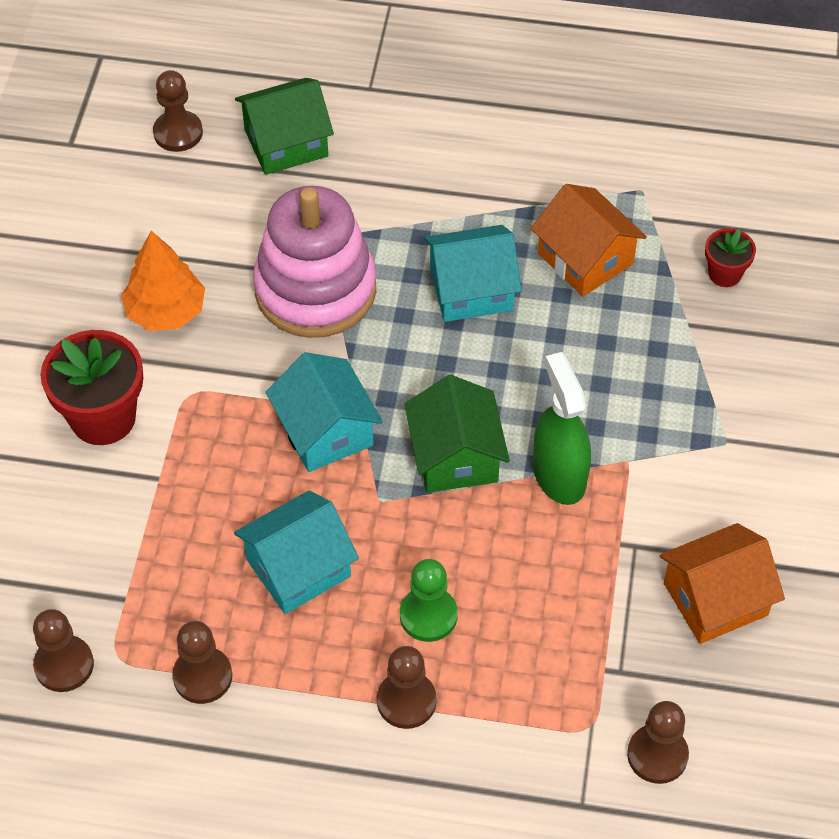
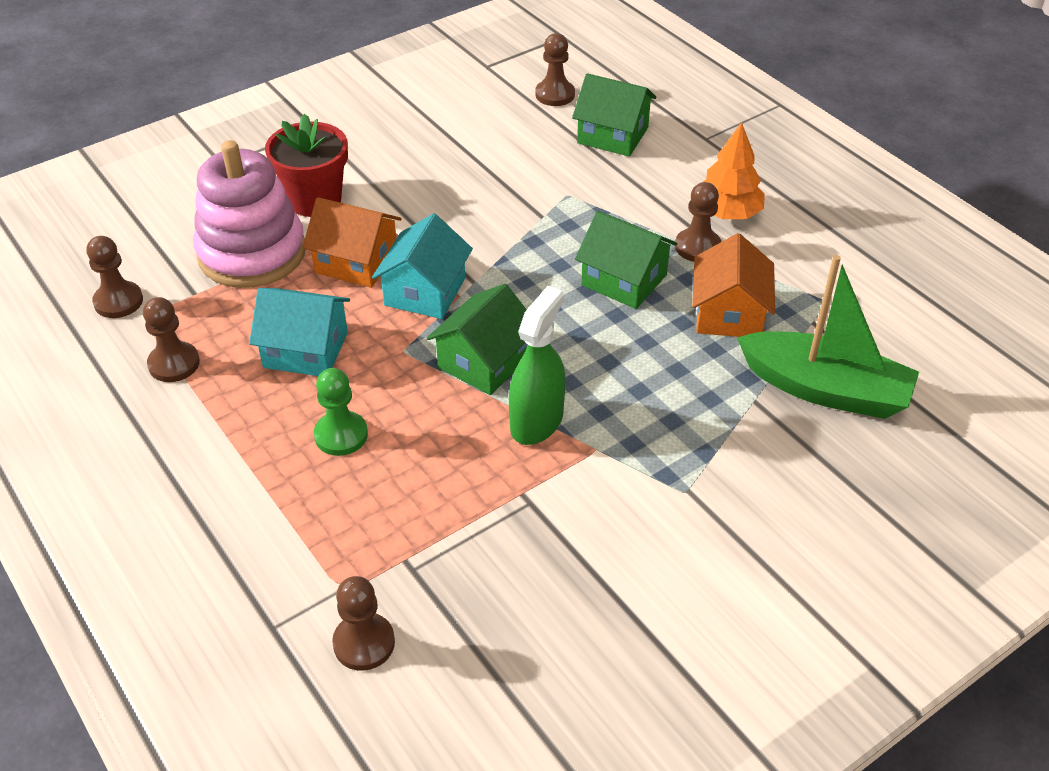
camera: 45 degrees right, 10 degrees down
(166, 311) = (423, 173): orange tree -> orange tree (727, 213)
(315, 289) = (524, 217): pink stacking toy -> pink stacking toy (252, 253)
(406, 701) = (259, 471): brown pawn -> brown pawn (697, 247)
(471, 290) = (624, 280): turquoise house -> green house
(715, 599) = (541, 581): orange house -> orange house (356, 261)
(725, 274) = (825, 389): red flower pot -> green boat

